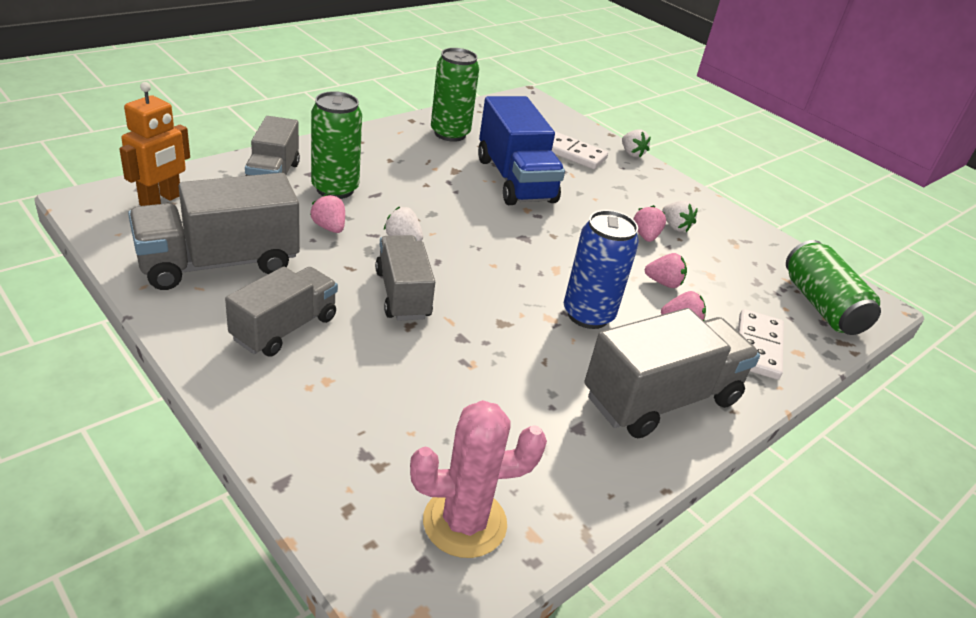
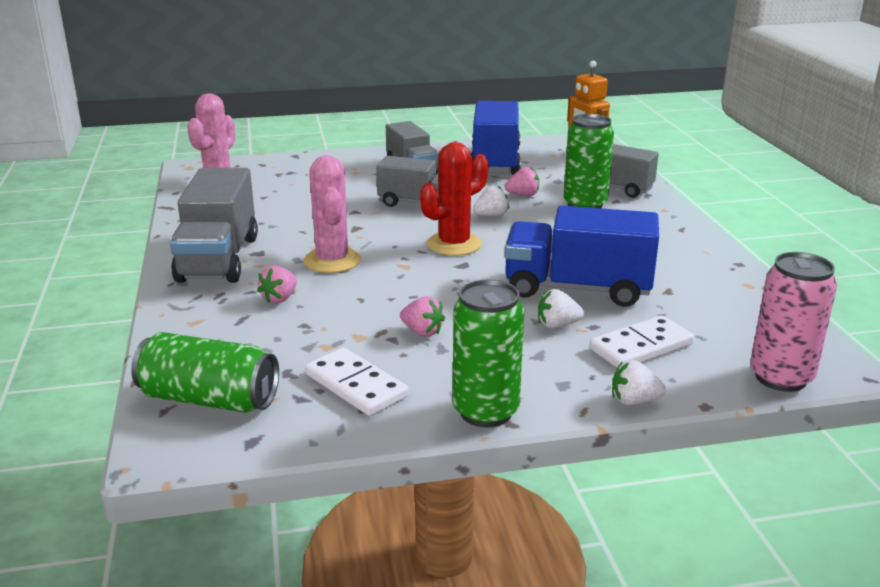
camera: 125 degrees right, 10 degrees down
(219, 263) = (495, 161): grey truck -> blue truck
(450, 134) = (701, 277): green can -> green can (485, 411)
(488, 249) = (454, 244): none -> red cactus
(558, 113) = (780, 377): none -> pink can
(588, 315) = (332, 261): blue can -> pink cactus
(663, 283) = (338, 311): pink strawberry -> none
(675, 227) = (428, 360): white strawberry -> white strawberry (557, 325)
(758, 347) = (210, 325): white domino -> white domino (356, 385)

